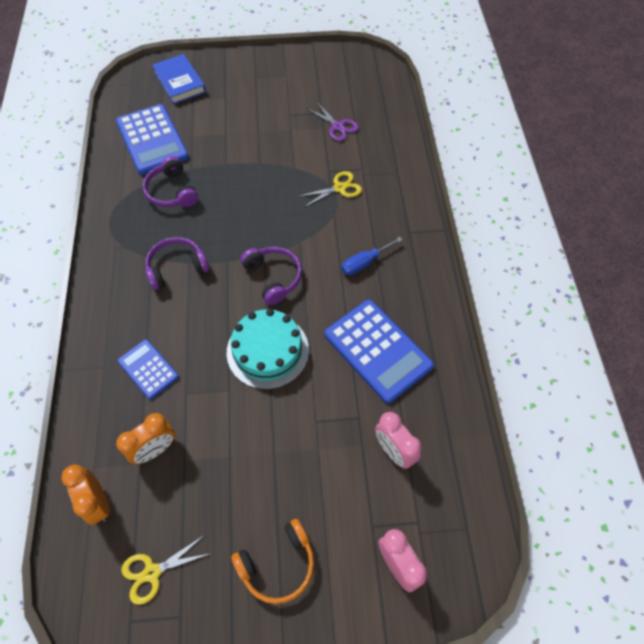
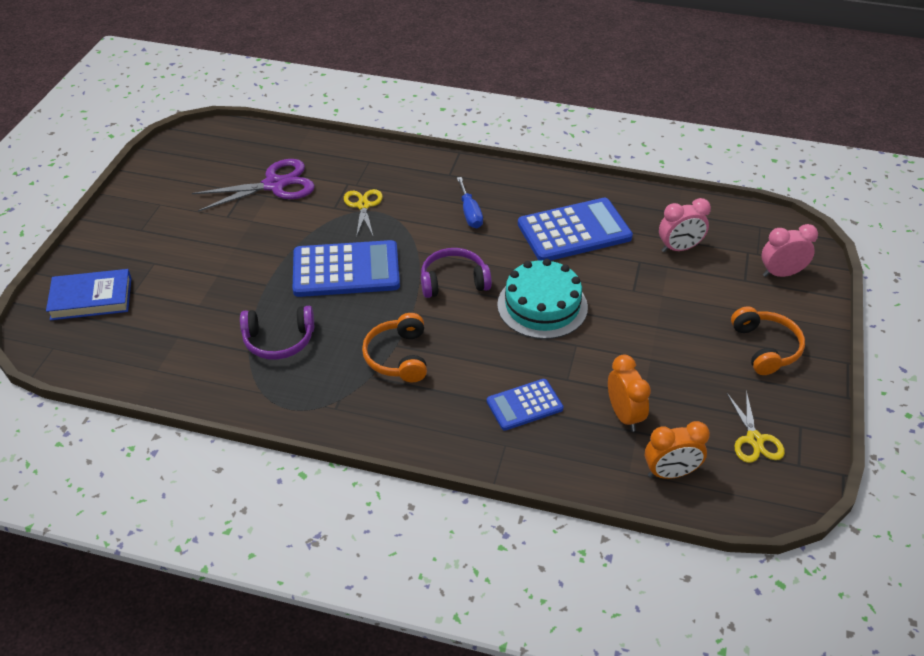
camera: 70 degrees left, 15 degrees down
(152, 140) = (177, 344): blue calculator -> blue calculator (346, 270)
(176, 268) = (398, 357): purple headphones -> orange headphones
(338, 126) = (274, 185): purple scissors -> purple scissors, size x1.65

